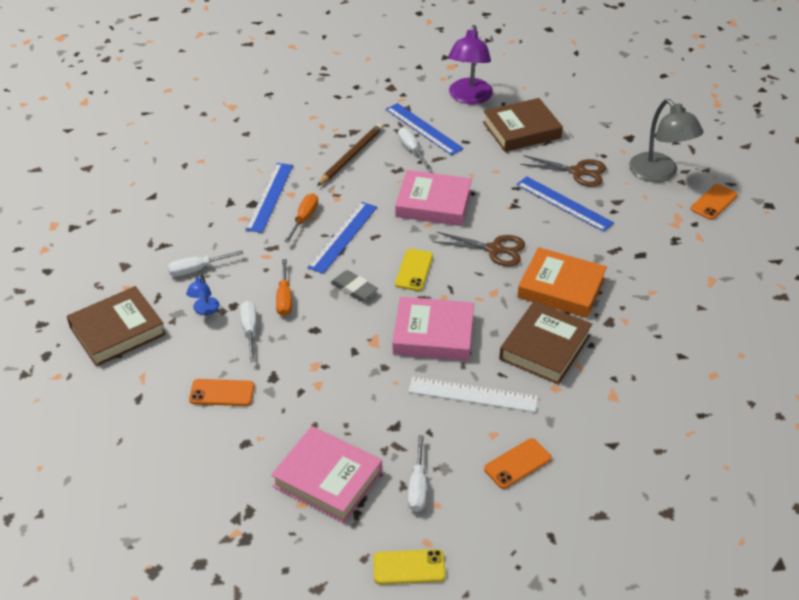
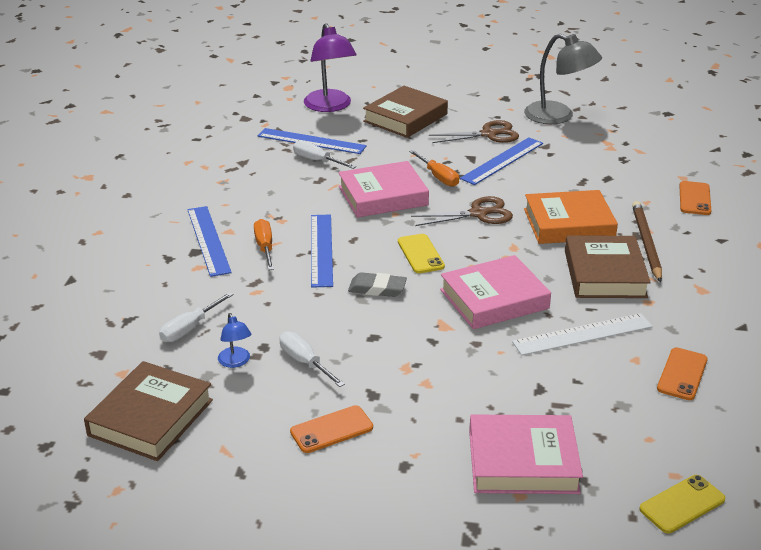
camera: 30 degrees left, 10 degrees down
(284, 299) = (314, 321): orange screwdriver -> orange screwdriver (438, 177)
(351, 156) = (261, 182): brown pencil -> brown pencil (646, 243)
(417, 487) = (615, 431): white screwdriver -> none
(564, 203) = (502, 160): blue ruler -> blue ruler turned 60 degrees counterclockwise
(713, 202) = (623, 123): orange phone -> orange phone (694, 198)

